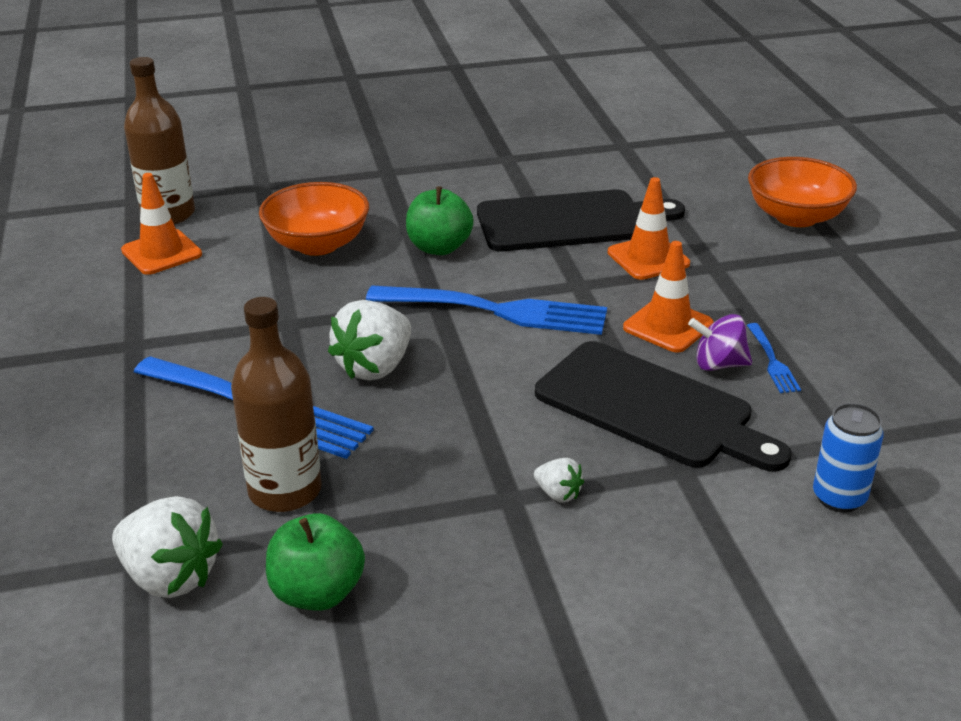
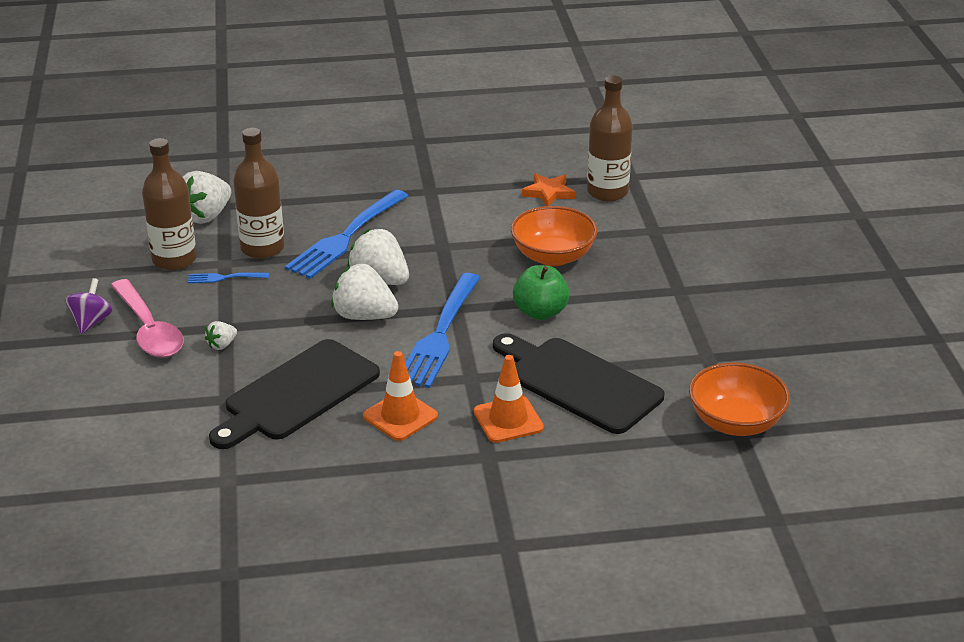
camera: 95 degrees right, 0 degrees up
(161, 252) = (548, 193): orange traffic cone -> orange star
(317, 592) = (174, 260): green apple -> brown bottle
(464, 372) = (364, 316): none -> white strawberry
(533, 584) = (148, 329): none -> pink spoon
(569, 221) = (578, 383): black cutting board -> black cutting board turned 135 degrees clockwise
(718, 364) = (341, 434): purple spinning top -> purple spinning top (91, 322)
(772, 361) = (339, 463): blue fork -> blue fork (225, 278)
(796, 217) = (575, 526): orange bowl -> orange bowl (735, 422)
(839, 498) = (172, 463): blue can -> none

